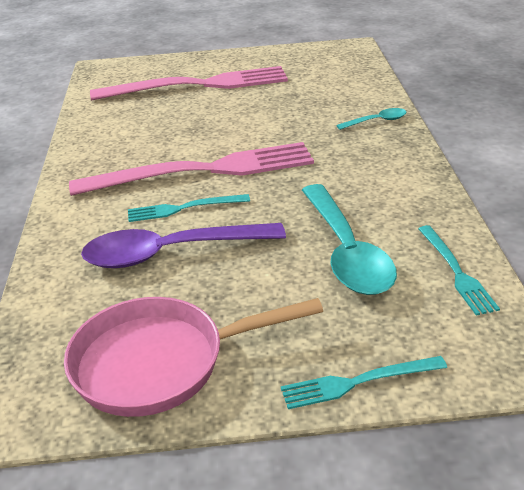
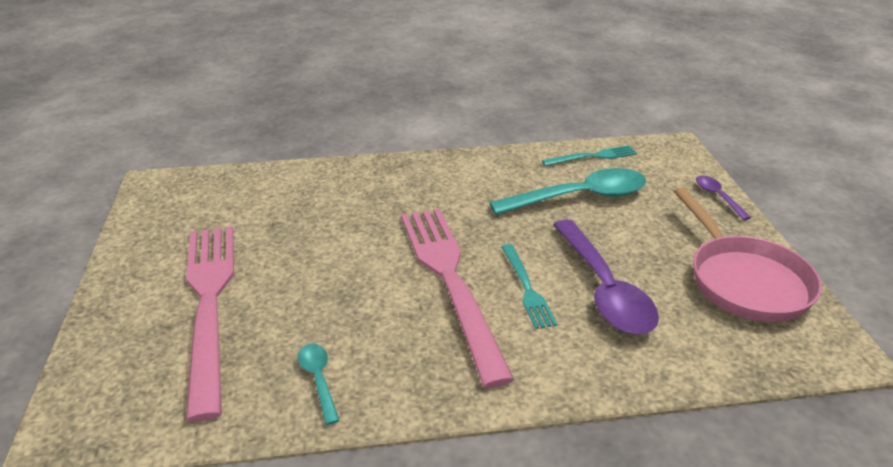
camera: 95 degrees left, 0 degrees up
(358, 382) = (717, 197): turquoise fork -> purple spoon
(376, 121) = (358, 176): turquoise spoon -> turquoise spoon (318, 379)

